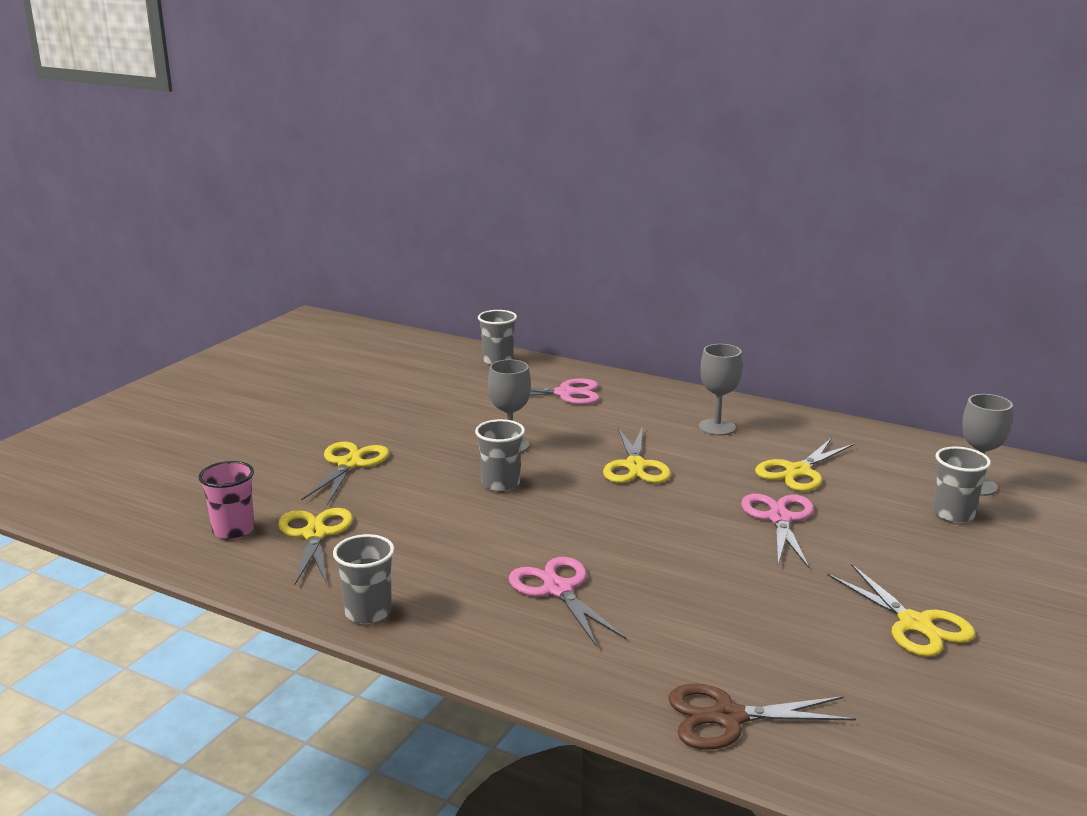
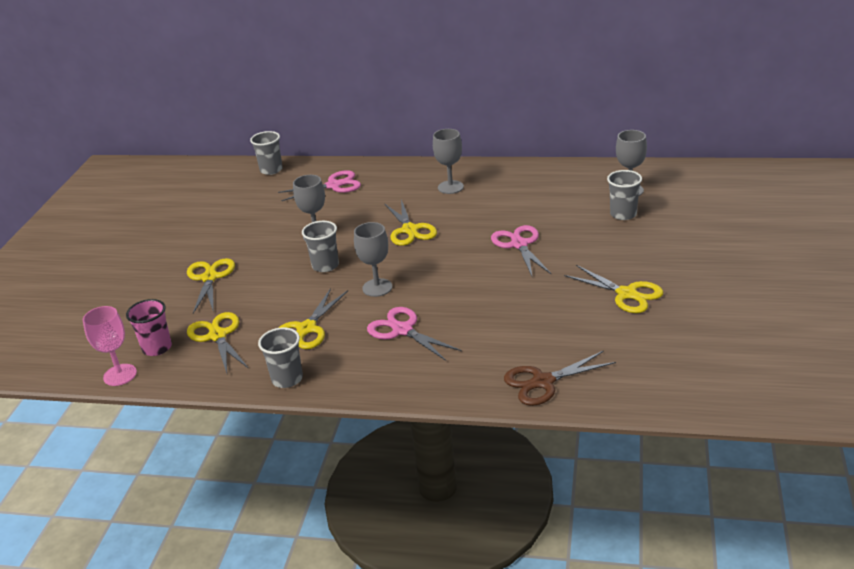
camera: 15 degrees left, 10 degrees up
(168, 551) = (120, 375): none -> pink goblet
(553, 526) = (377, 287): none -> grey goblet
(798, 471) = (517, 207): yellow scissors -> yellow scissors (306, 329)

